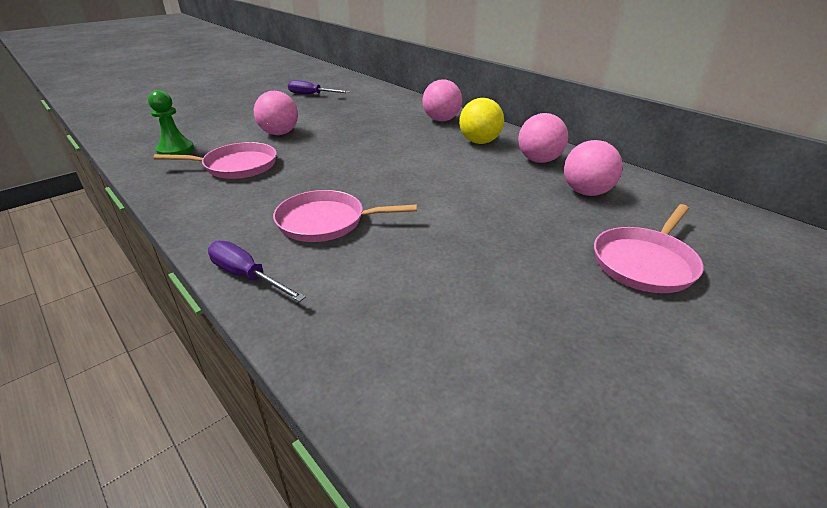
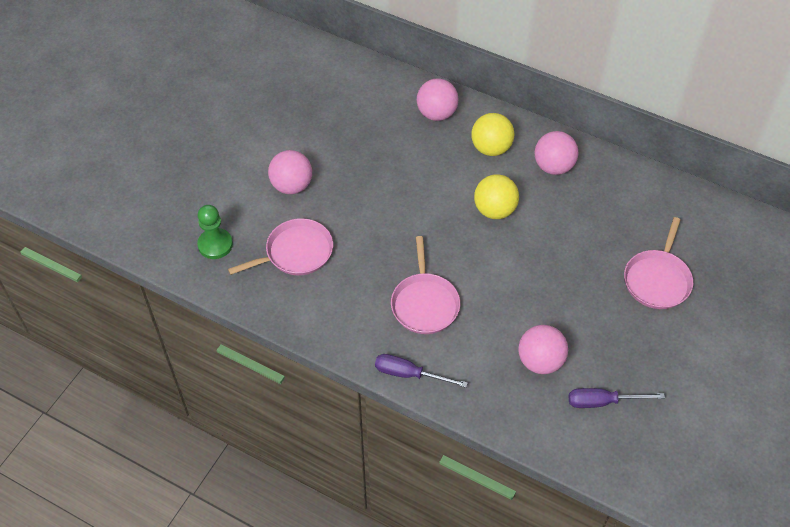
camera: 20 degrees left, 20 degrees up
(311, 95) = (265, 92): purple screwdriver -> purple screwdriver (602, 402)
(326, 222) = (424, 303): pink pan -> pink pan turned 75 degrees counterclockwise
(457, 175) = (494, 210): none -> yellow ball
(586, 192) = (603, 206): pink ball -> pink ball (540, 361)

